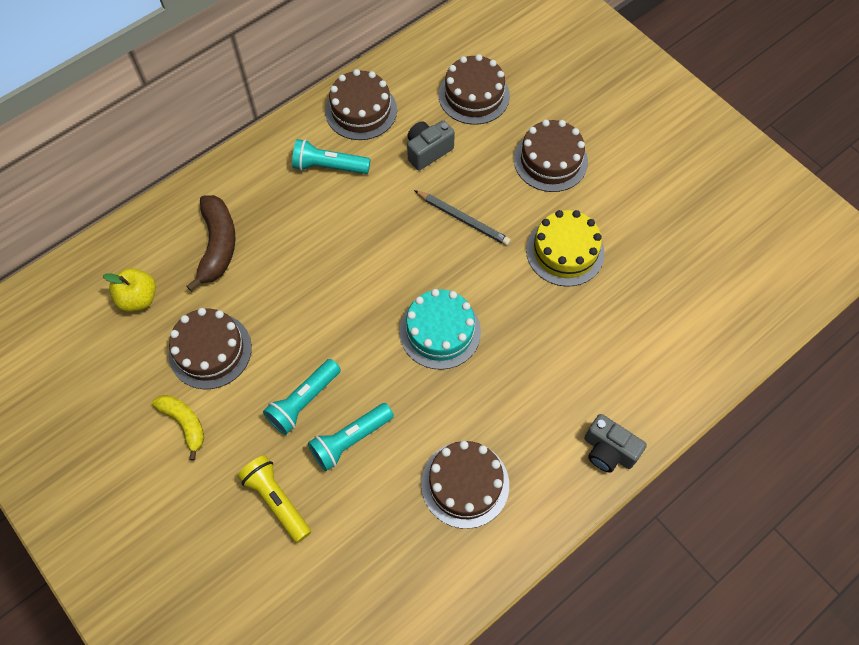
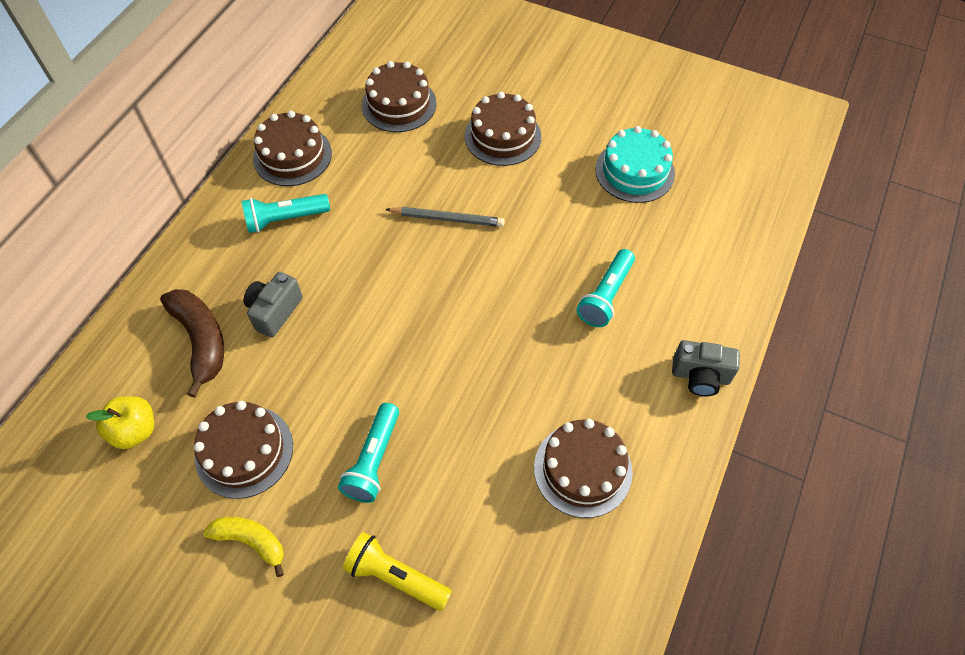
camera: 25 degrees left, 5 degrees down
(350, 440) = (443, 477): turquoise flashlight -> turquoise flashlight (606, 296)
(428, 151) = (379, 169): grey camera -> grey camera (275, 311)
(440, 331) = (479, 332): turquoise cake -> turquoise cake (634, 171)
(565, 251) = (560, 211): yellow cake -> none

